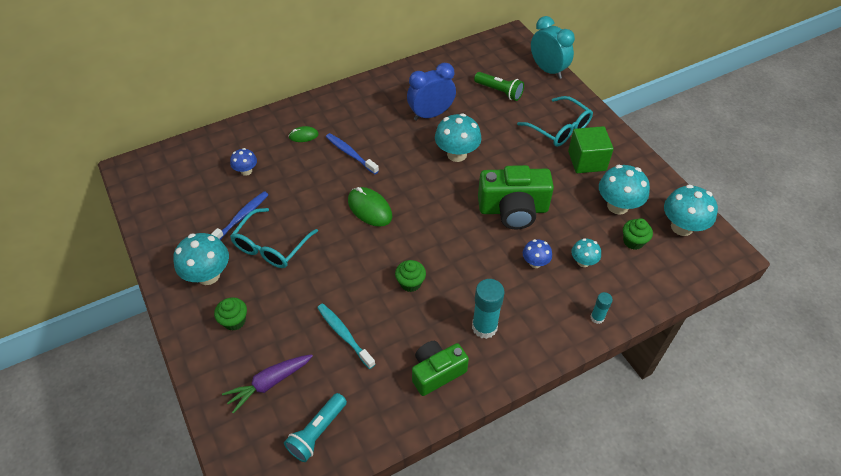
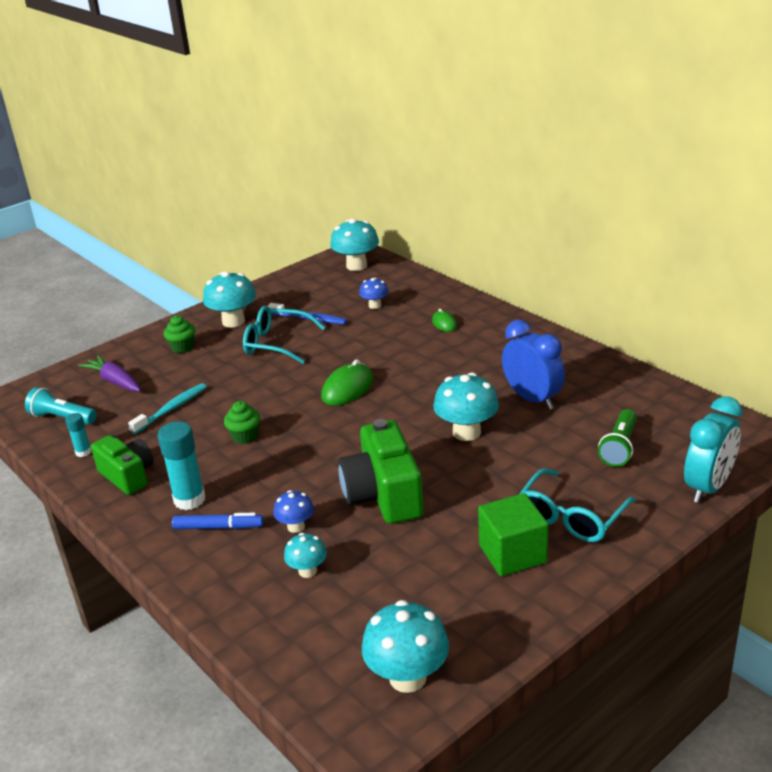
camera: 80 degrees right, 20 degrees down
(350, 154) = (430, 358): blue toothbrush -> none
(524, 310) = (218, 527): none -> blue marker
(597, 318) = (214, 594): turquoise glue stick -> turquoise glue stick (83, 452)
(617, 206) = (428, 597): turquoise mushroom -> turquoise mushroom (356, 266)
(633, 241) = (359, 620): green cupcake -> none

